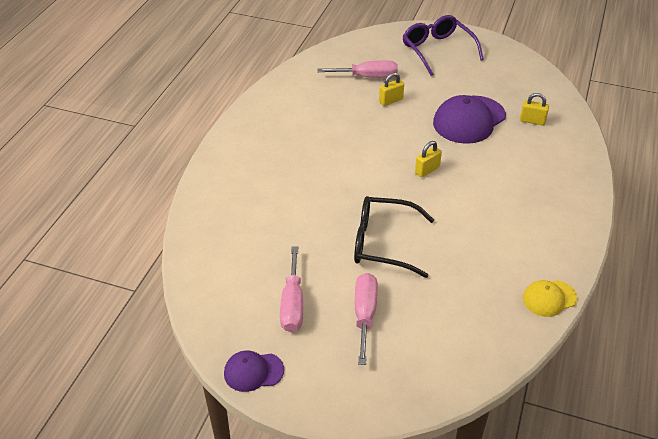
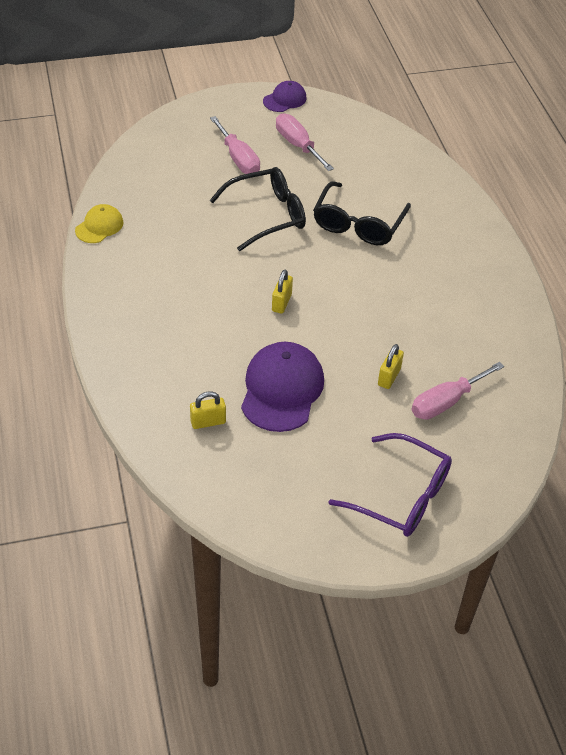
camera: 145 degrees right, 5 degrees up
(310, 204) = (359, 223): none -> black glasses

